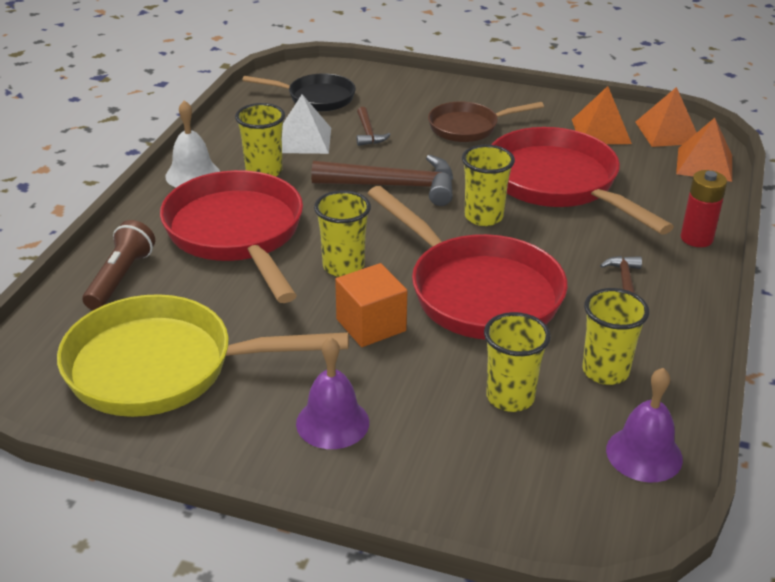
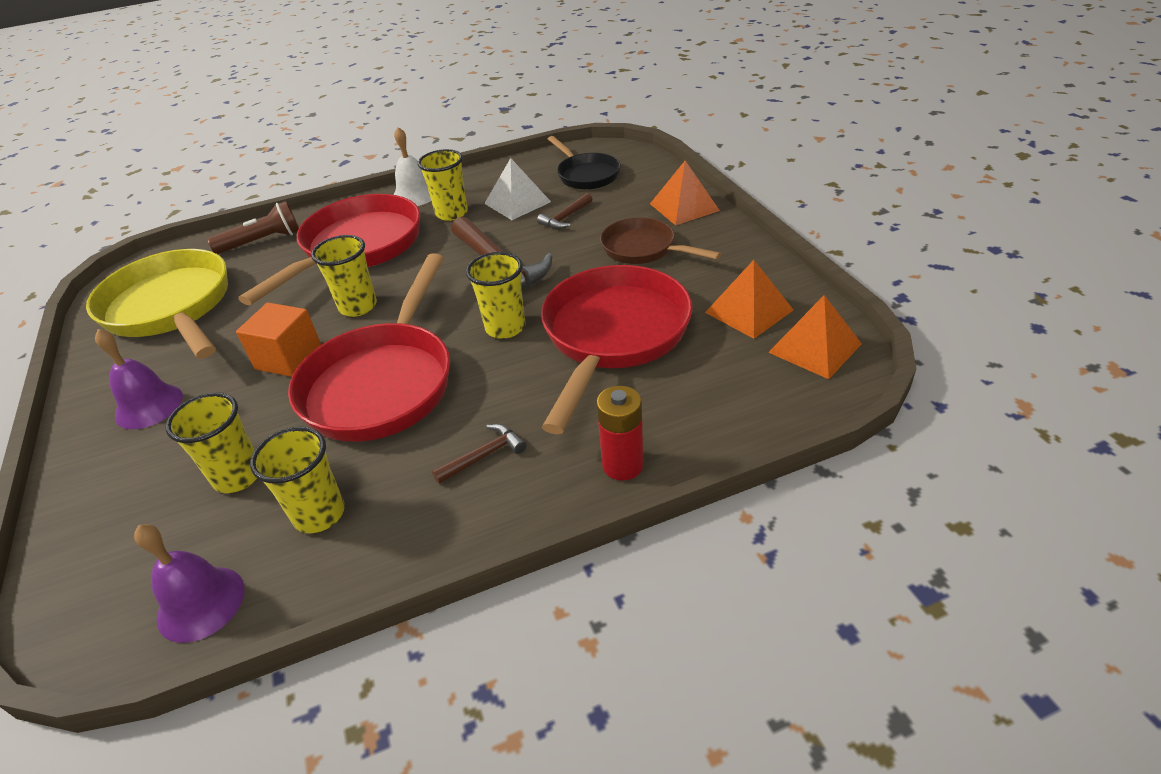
camera: 55 degrees right, 5 degrees up
(704, 164) = (786, 401): orange pyramid -> orange pyramid (684, 207)

